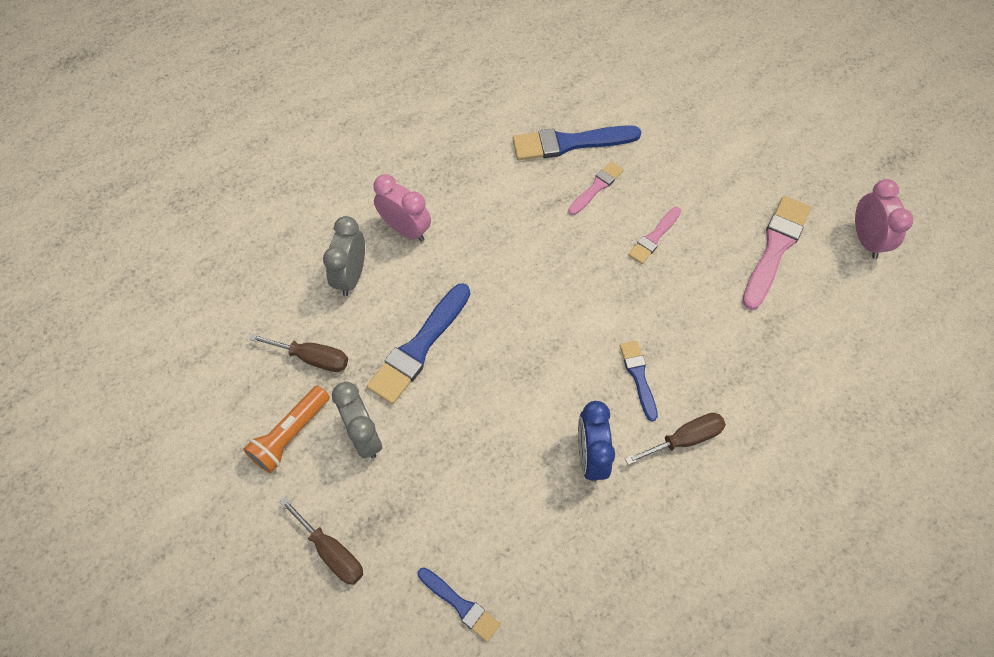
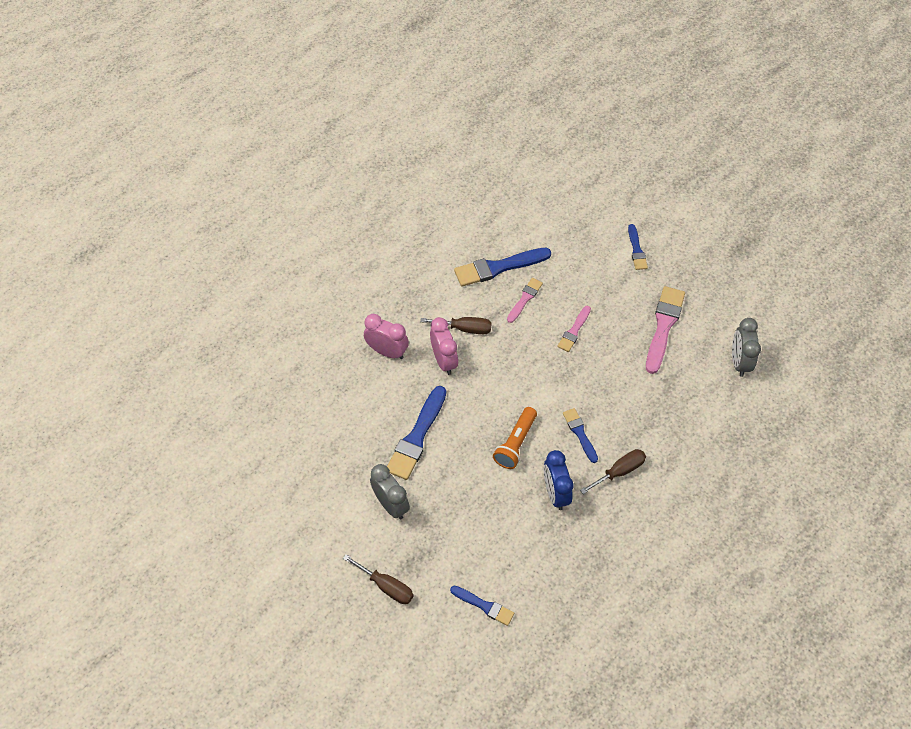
camera: 10 degrees left, 5 degrees down
(290, 434) = (337, 513): orange flashlight -> orange flashlight (515, 443)
(313, 358) = (340, 456): brown screwdriver -> brown screwdriver (465, 329)
(351, 276) = (354, 392): grey clock -> grey clock (739, 362)
(753, 145) = (636, 250): none -> blue brush
(866, 240) = (728, 310): pink clock -> pink clock (444, 361)

